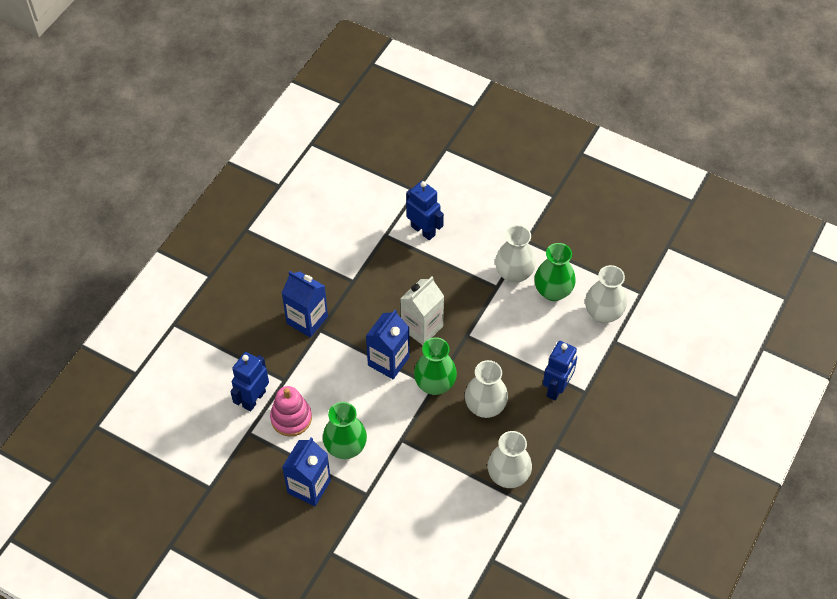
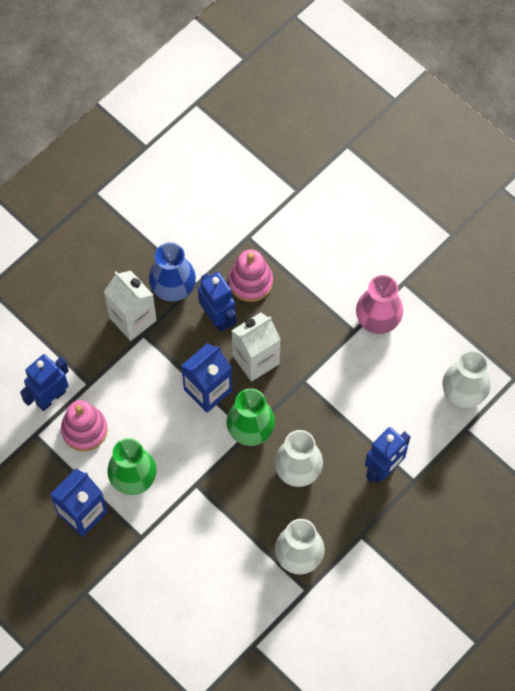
camera: 15 degrees right, 10 degrees up
(307, 320) = (132, 319): blue carton -> white carton
(334, 288) = (173, 288): none -> blue vase
(398, 268) = (250, 282): none -> pink stacking toy
(423, 230) = (291, 242): blue robot -> blue robot (218, 317)
(514, 274) = (377, 320): white vase -> pink vase
(553, 291) = (415, 352): green vase -> none

